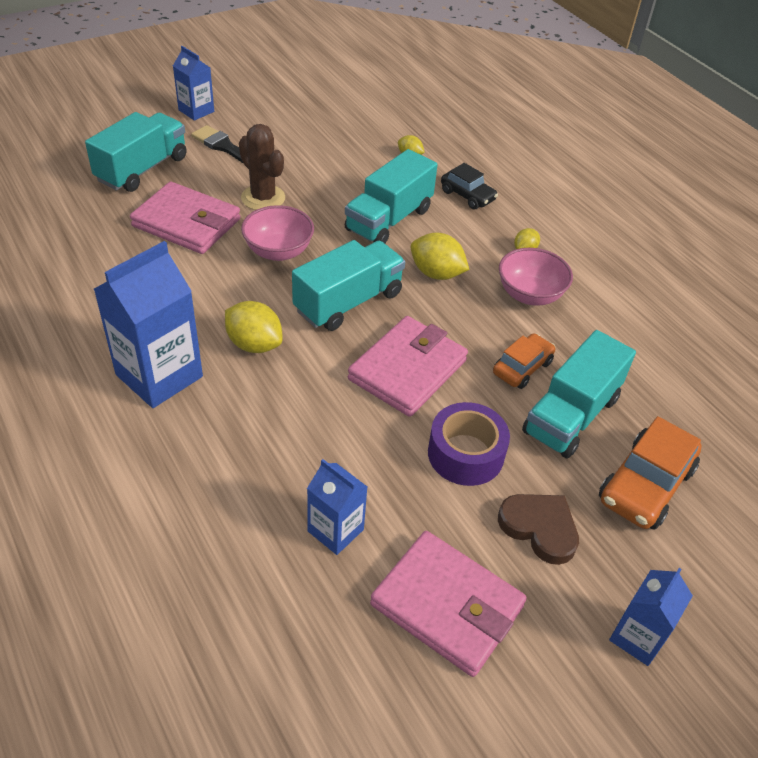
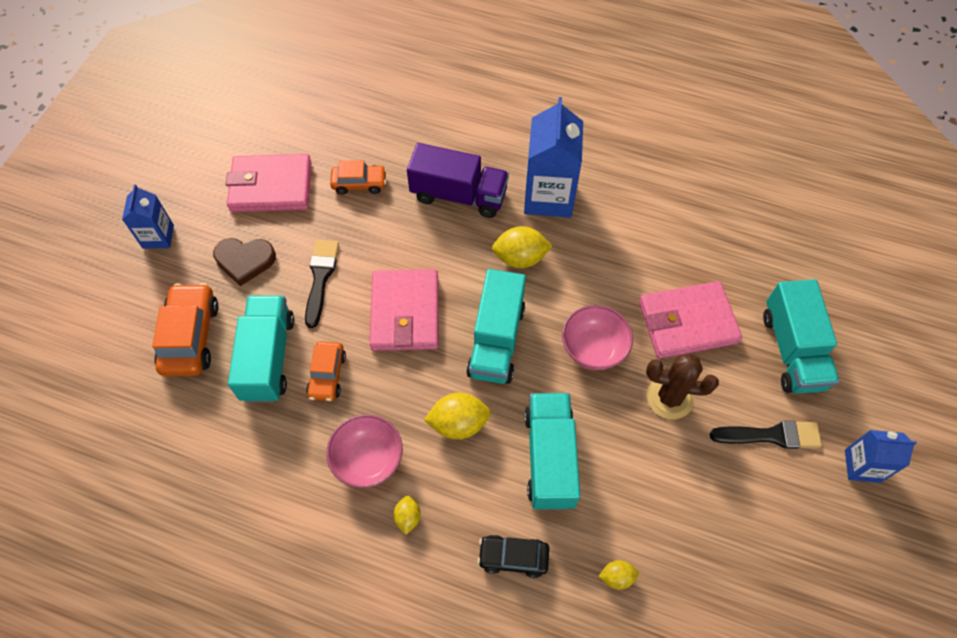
camera: 145 degrees right, 15 degrees up
(242, 439) = (458, 195): none -> purple truck
(335, 530) = (359, 183): blue carton -> orange car
(465, 454) = (320, 278): purple tape -> black brush

